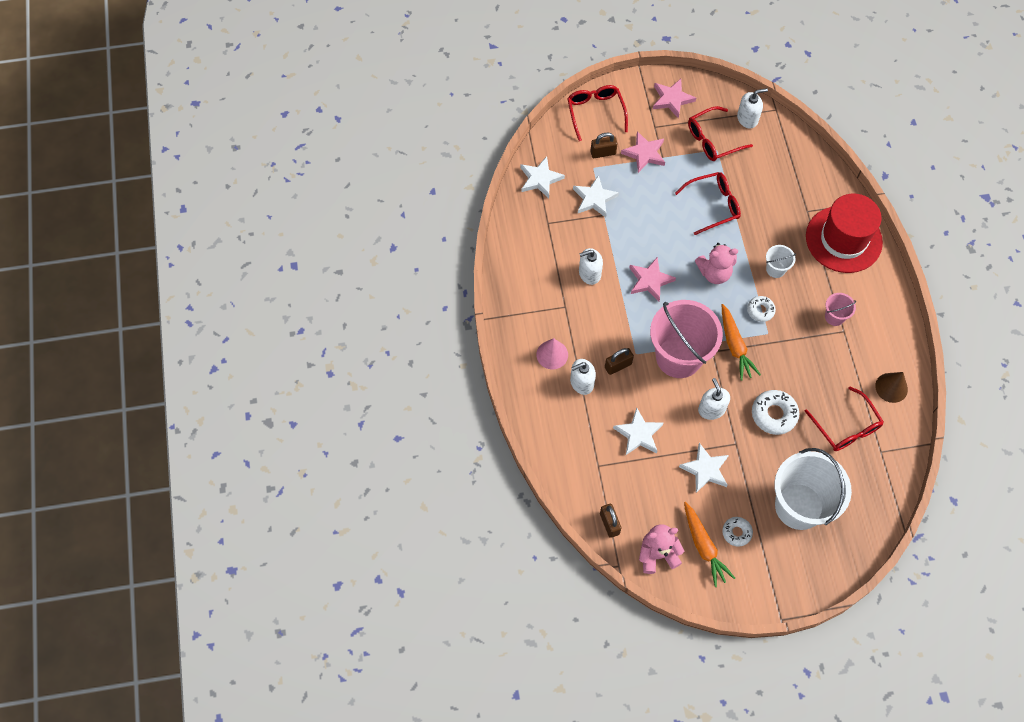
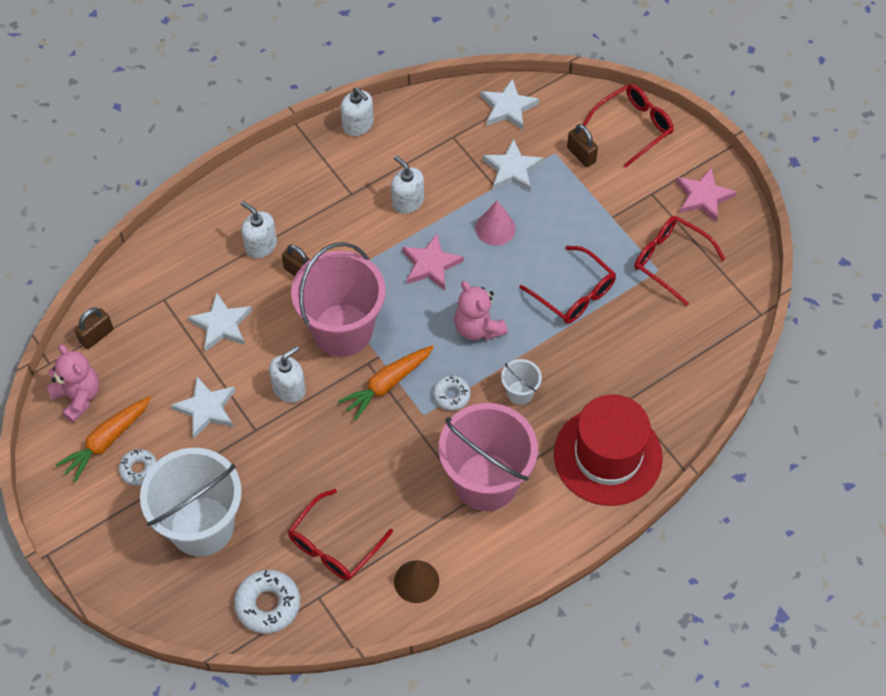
camera: 65 degrees right, 5 degrees down
(552, 354) = (283, 204): pink cone -> pink cone (495, 228)
(644, 153) = (606, 196): pink star -> none
(747, 118) = (726, 287): white soap dispenser -> white soap dispenser (358, 124)
(774, 414) = (313, 458): white donut -> white donut (268, 604)
(834, 317) = (486, 482): pink bucket -> pink bucket, size x2.32

